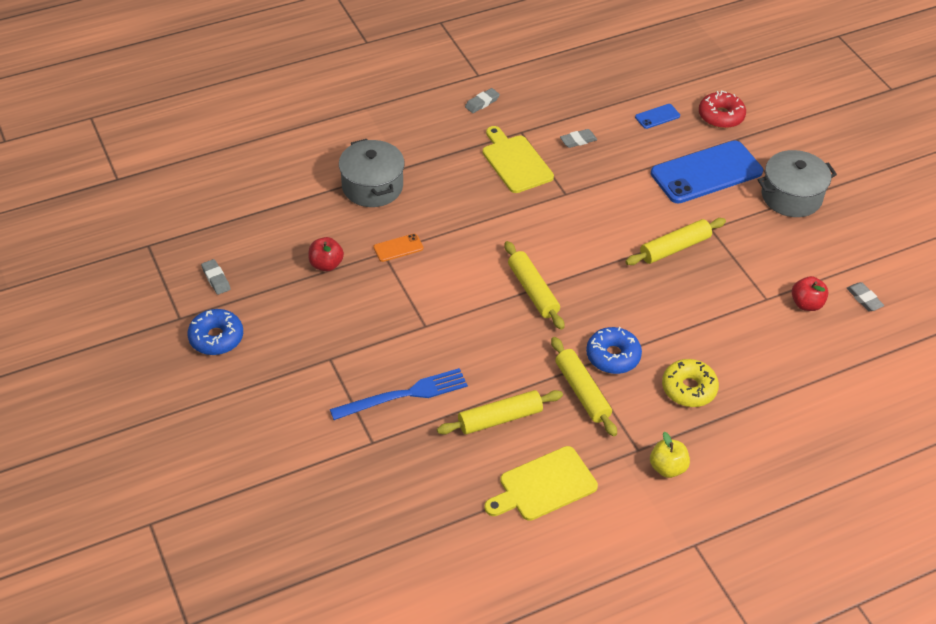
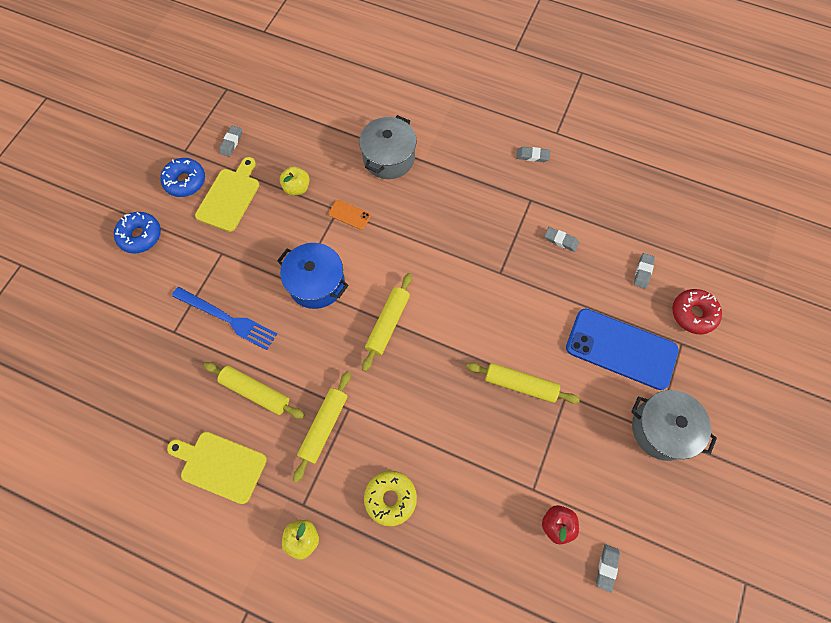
camera: 50 degrees right, 20 degrees up
(326, 264) = (297, 188): red apple -> yellow apple
(440, 312) = (316, 283): none -> blue pot
(515, 162) = (498, 219): yellow cutting board -> yellow cutting board (230, 197)
(613, 356) = (375, 422): blue donut -> blue donut (140, 236)
(657, 116) = (643, 272): blue phone -> grey eraser

